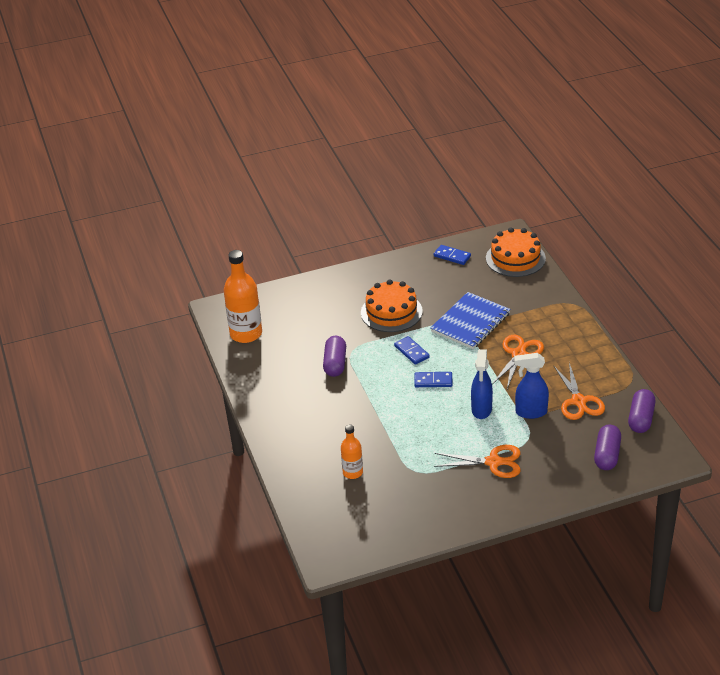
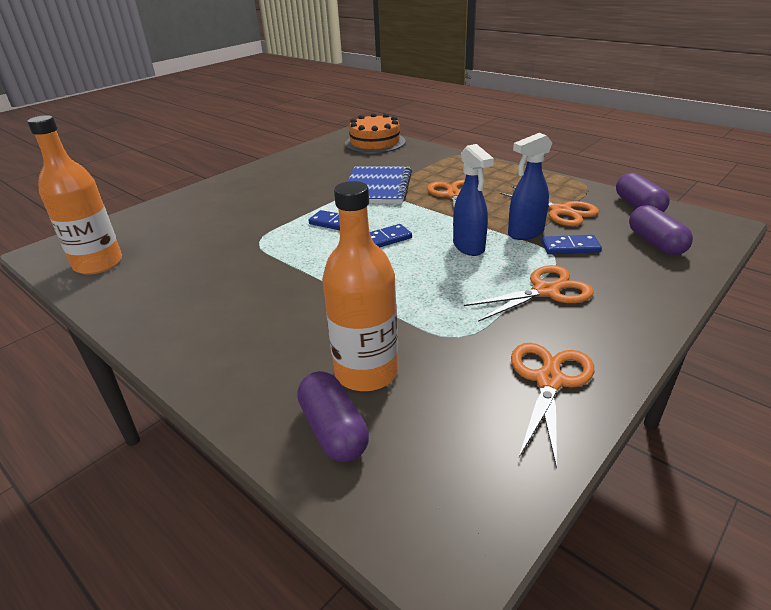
camera: 30 degrees left, 5 degrees down
(335, 364) = (245, 258): purple capsule -> purple capsule (334, 430)
(352, 472) = (366, 372): orange bottle -> orange bottle, size x1.79
(391, 312) = (282, 201): orange cake -> none
(437, 513) = (549, 380): none -> orange scissors
(452, 256) = (313, 154): blue domino -> blue domino (570, 247)

